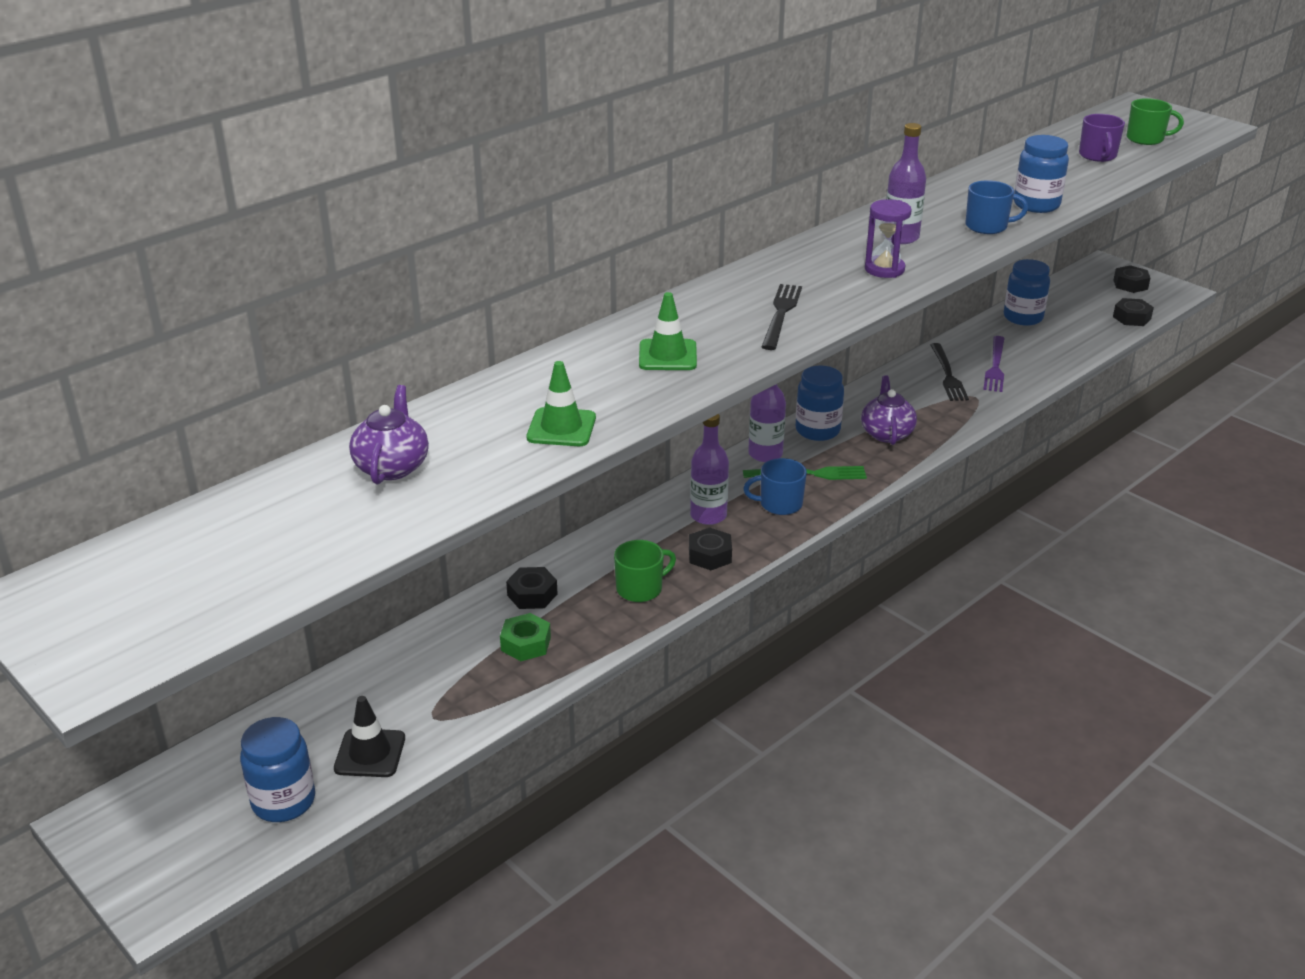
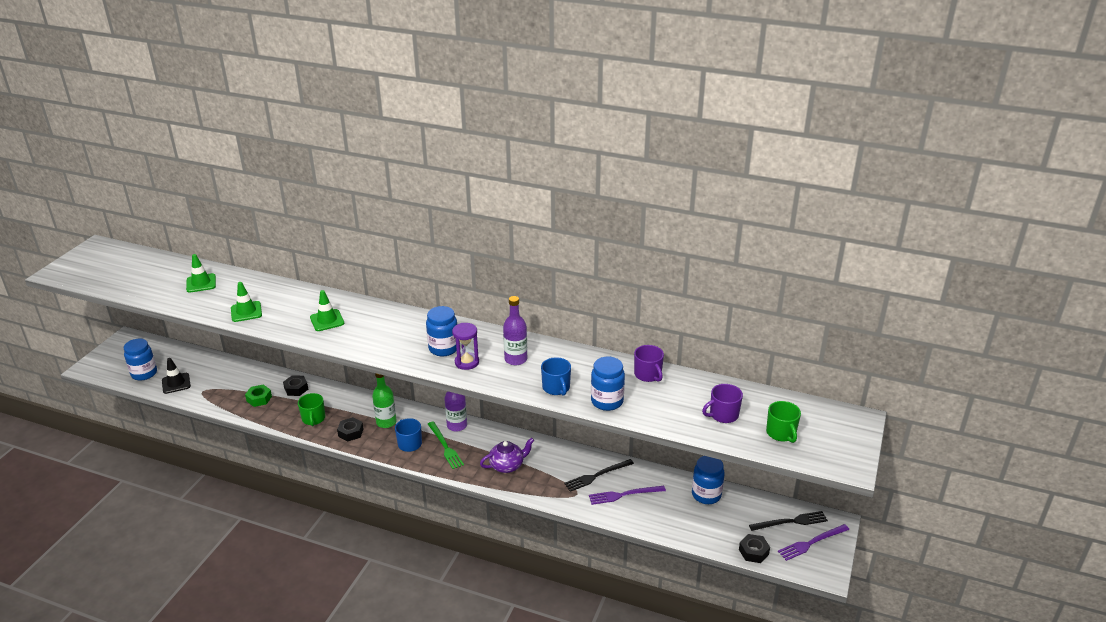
camera: 65 degrees right, 0 degrees up
(392, 466) = (201, 283): purple teapot -> green traffic cone
(640, 588) = (313, 419): green mug -> green mug turned 45 degrees clockwise
(708, 515) = (386, 422): purple bottle -> green bottle
(781, 314) = (389, 341): black fork -> black fork (791, 522)
(817, 430) = (494, 438): blue jar -> blue jar (443, 348)
(992, 173) = (648, 375): none -> purple mug
(1130, 284) = (811, 543): black nut -> purple fork

